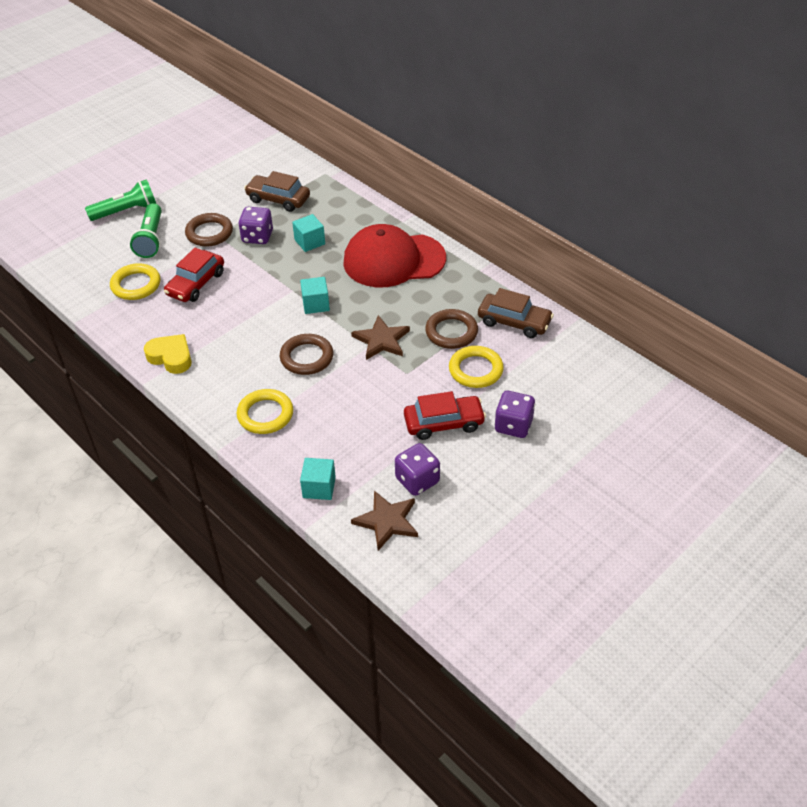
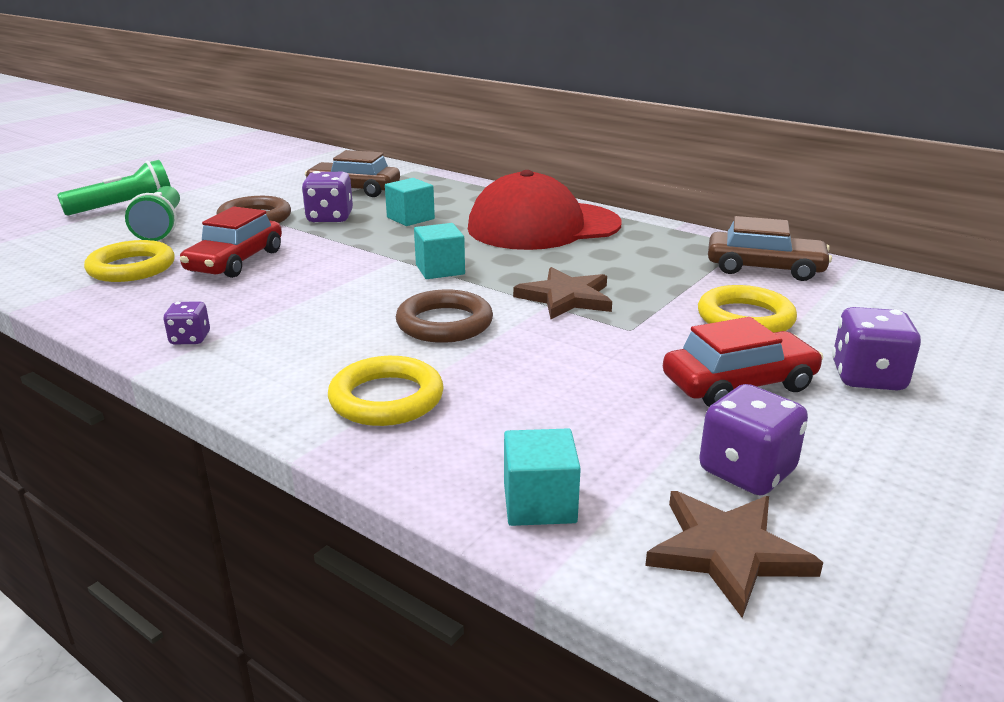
camera: 10 degrees left, 20 degrees down
(171, 357) = (190, 339): yellow heart -> purple dice
(451, 332) = (675, 283): brown ring -> none

